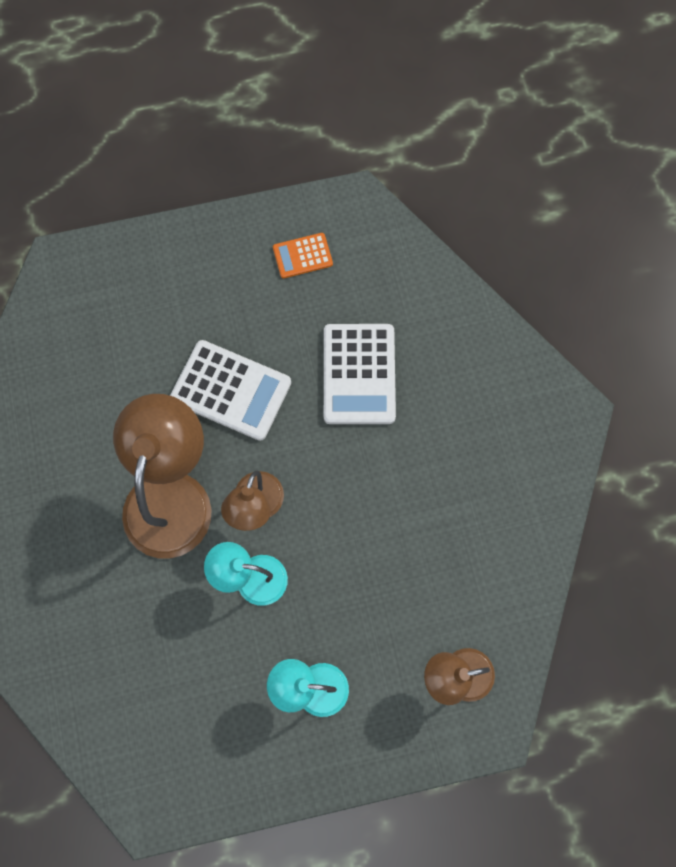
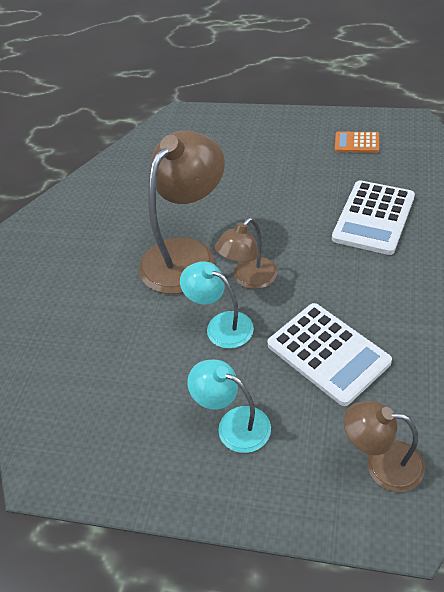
camera: 30 degrees right, 25 degrees down
(231, 390) = (265, 204): white calculator -> white calculator (328, 353)

